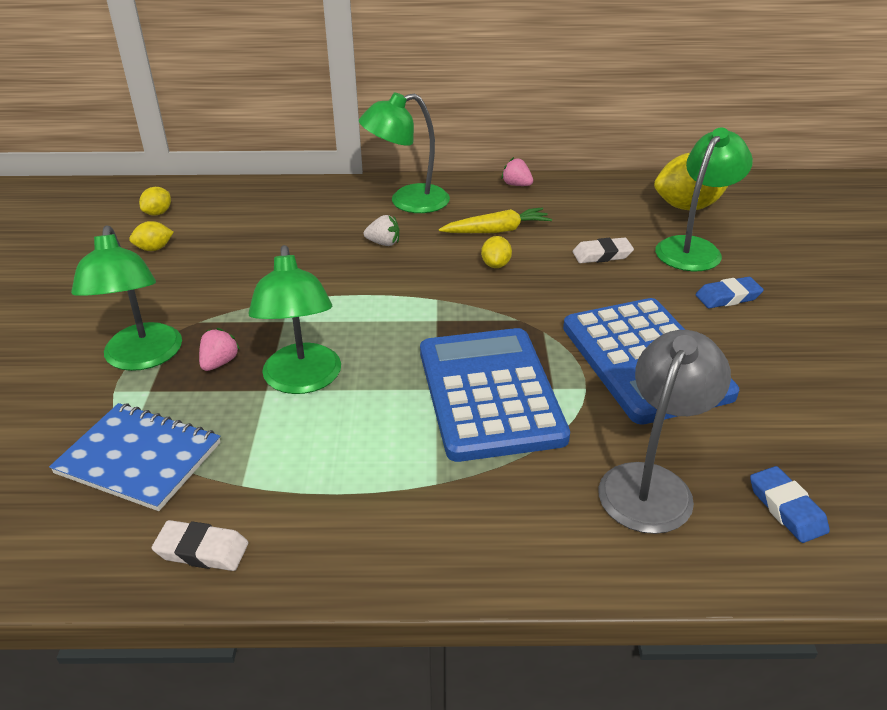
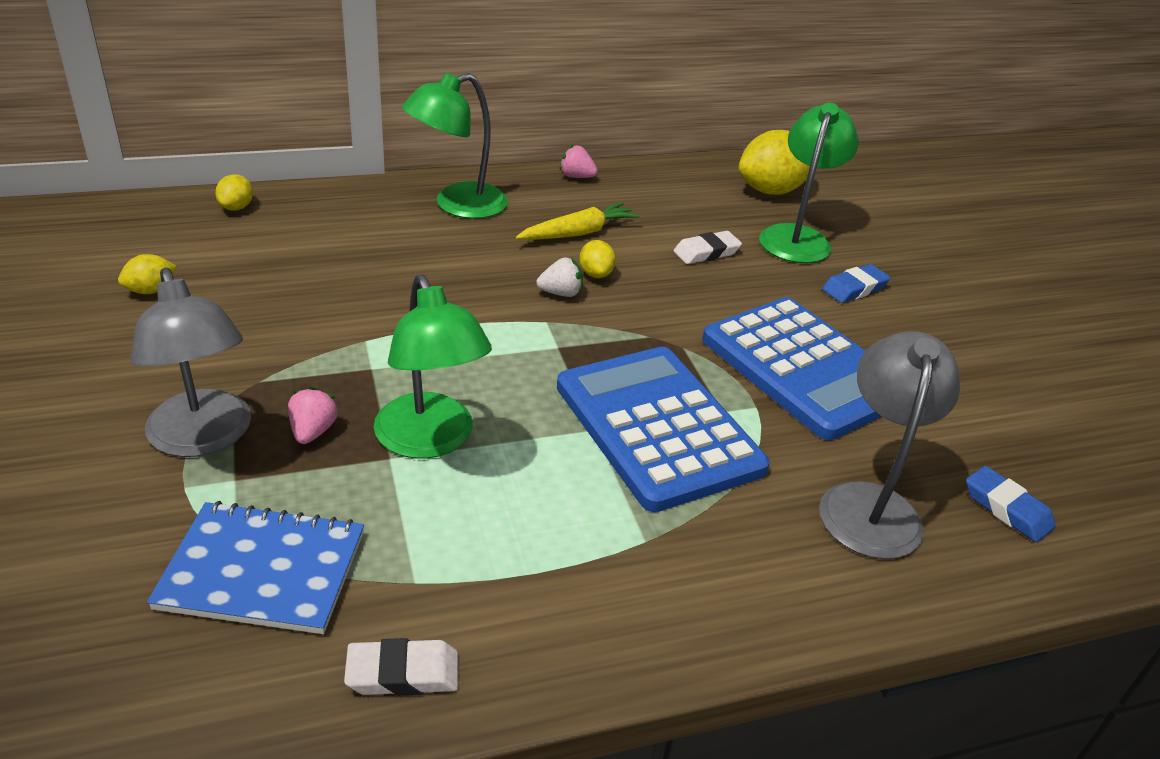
camera: 20 degrees left, 0 degrees up
(142, 358) = (204, 438): green lamp -> grey lamp
(158, 213) = (133, 242): yellow lemon -> yellow lemon (236, 207)
(383, 243) = (452, 259): white strawberry -> white strawberry (561, 293)

